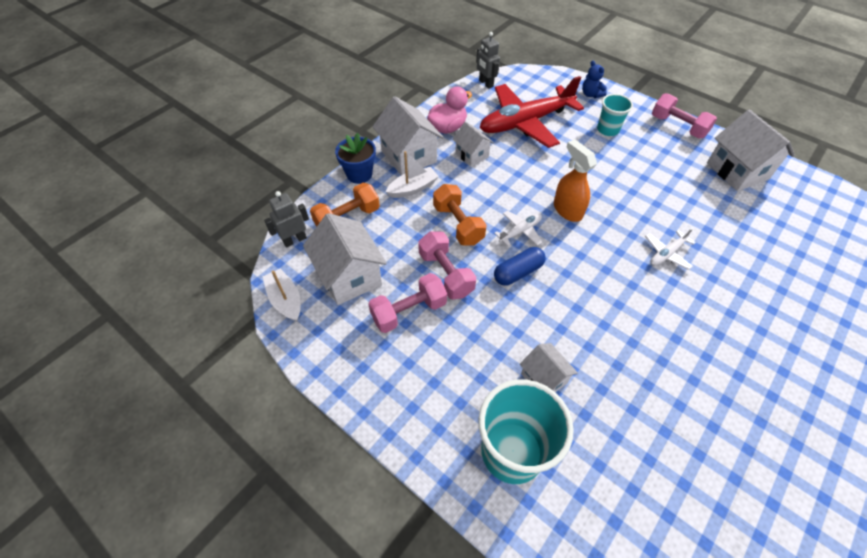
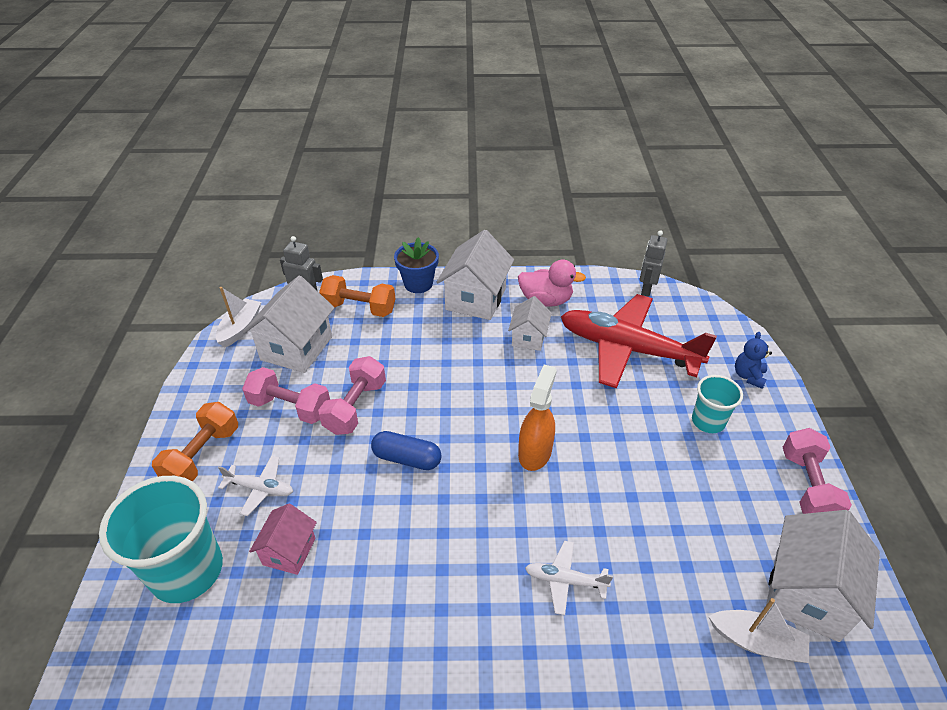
camera: 50 degrees right, 10 degrees down
(413, 188) = (438, 325): white boat -> white boat (756, 641)
(458, 224) = (425, 380): orange dumbbell -> orange dumbbell (202, 455)
(520, 231) = (463, 430): white plane -> white plane (260, 488)
(543, 378) = (289, 551): white house -> pink house

